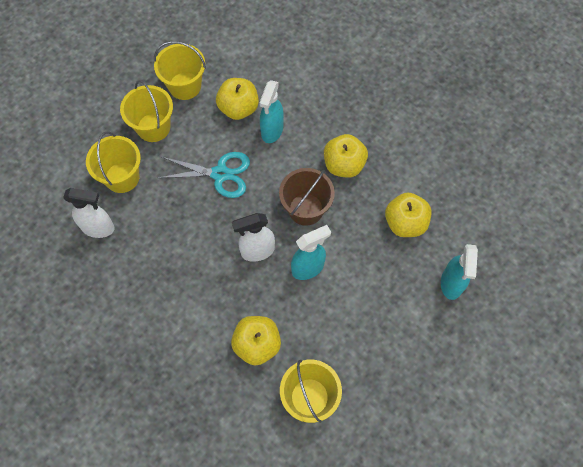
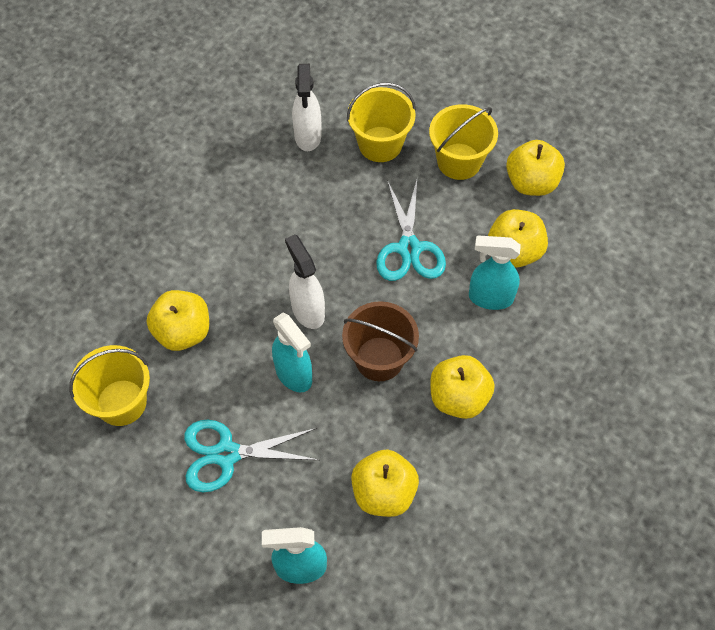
camera: 80 degrees right, 5 degrees down
(185, 86) = (531, 182): yellow bucket -> yellow apple
(363, 322) = (227, 454): none -> turquoise scissors

